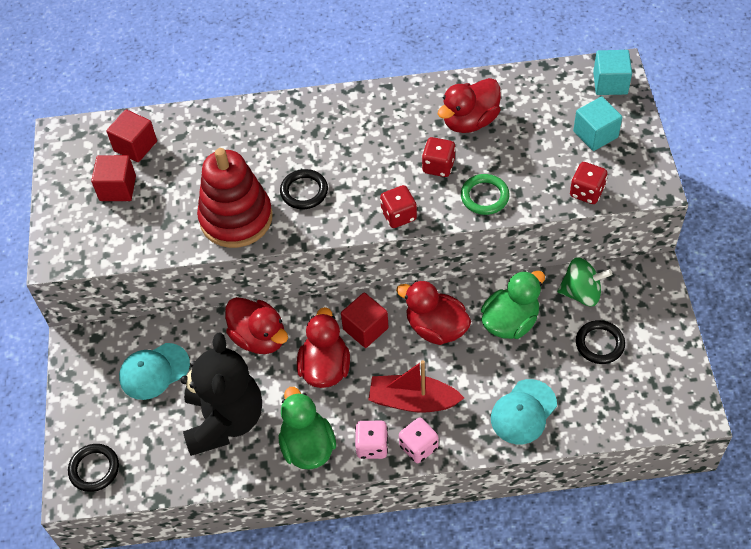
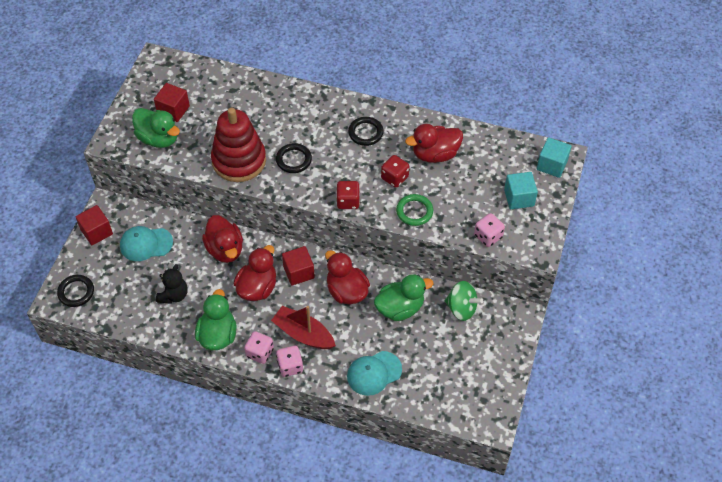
camera: 20 degrees right, 0 degrees up
(117, 230) = (158, 138): none -> green duck
(135, 146) = (200, 85): red cube -> red cube (96, 232)
(225, 420) = (174, 295): black teddy bear -> black teddy bear, size x0.51
(586, 192) = (488, 236): red dice -> pink dice
(599, 344) = (454, 349): black ring -> black ring (365, 133)

